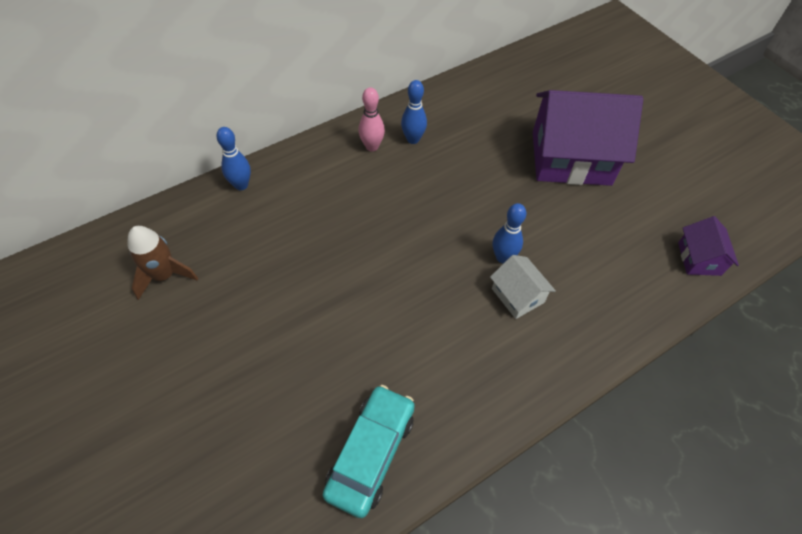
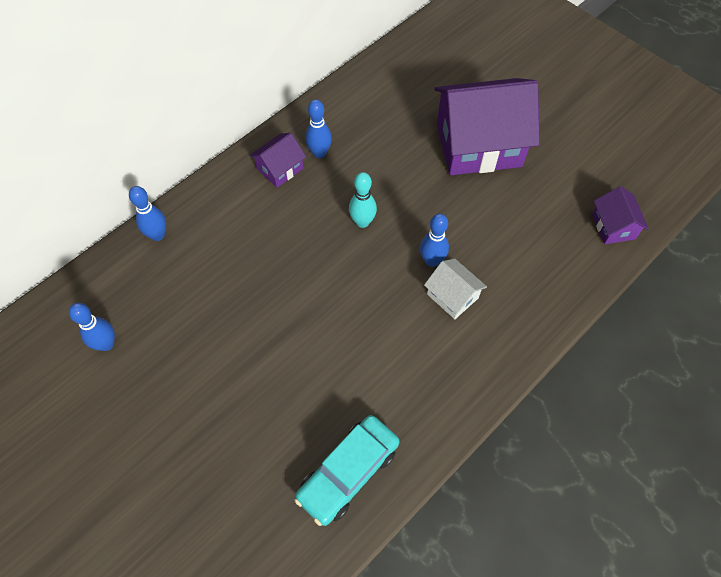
camera: 10 degrees left, 5 degrees up
(164, 275) = (106, 344): brown rocket -> blue bowling pin
(371, 453) = (348, 472): turquoise car -> turquoise car turned 150 degrees counterclockwise
(372, 147) = (280, 168): pink bowling pin -> purple house
(440, 208) = (362, 222): none -> turquoise bowling pin

